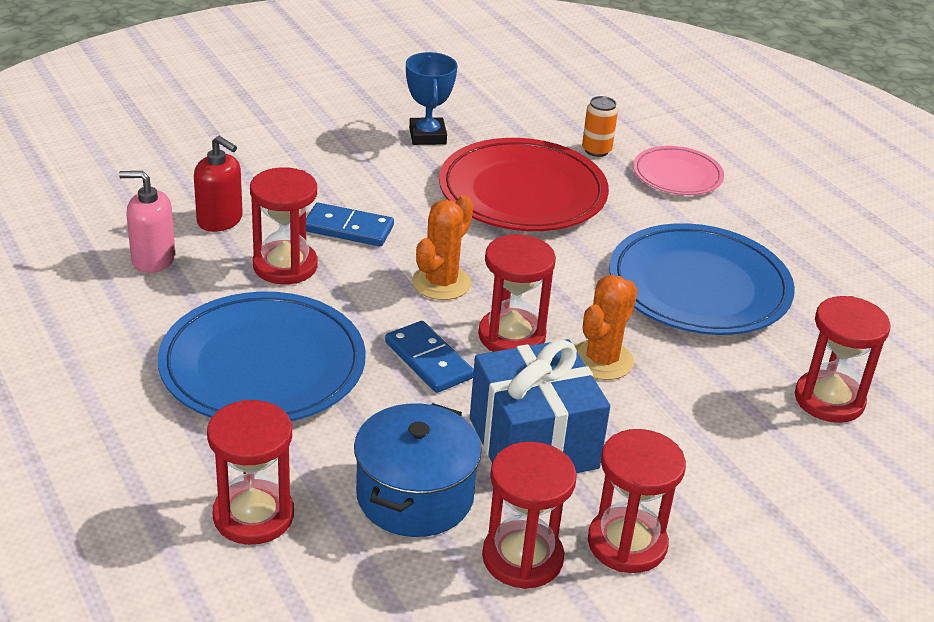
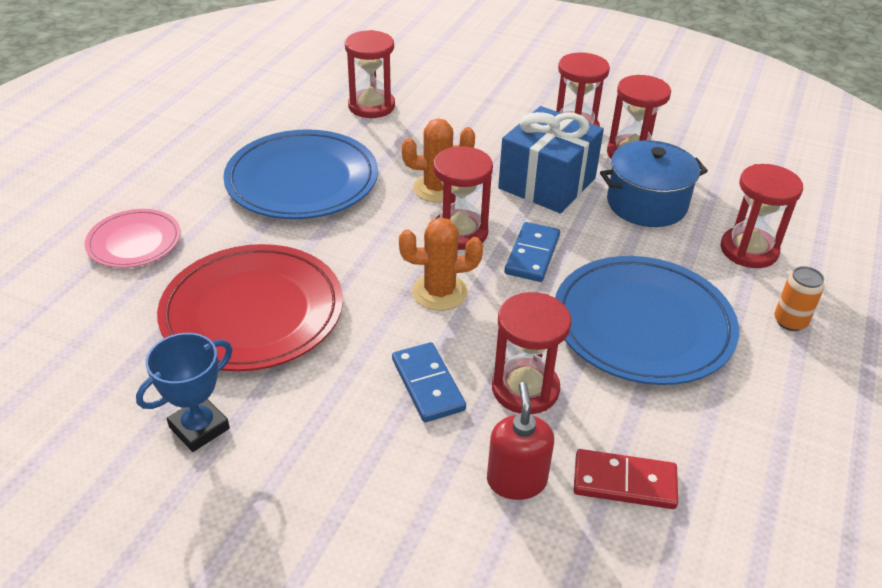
camera: 125 degrees left, 5 degrees up
(153, 259) = (624, 482): pink soap dispenser -> red domino
(596, 150) = (126, 302): orange can -> orange can (790, 321)

